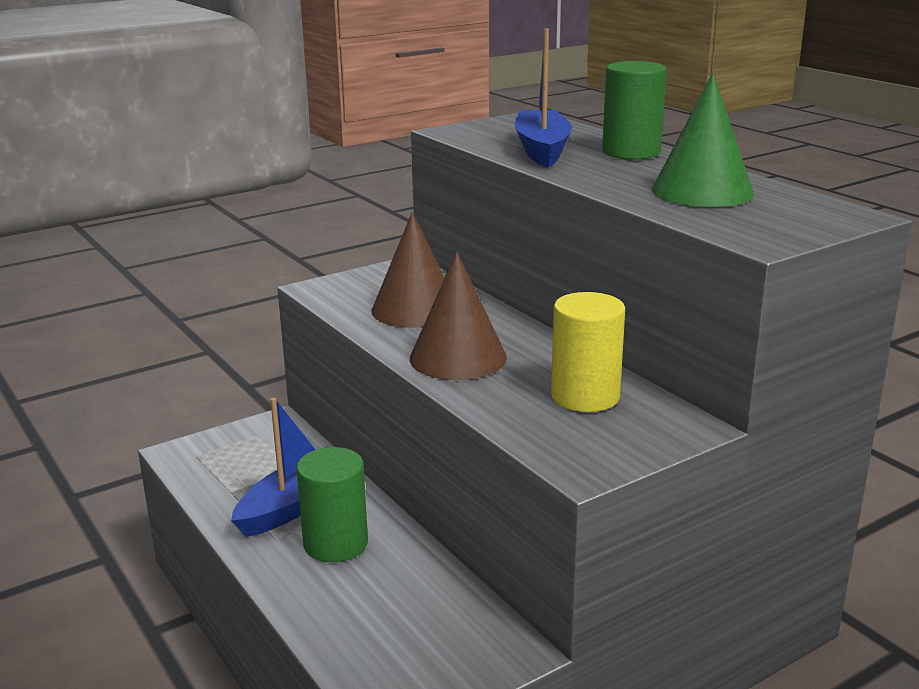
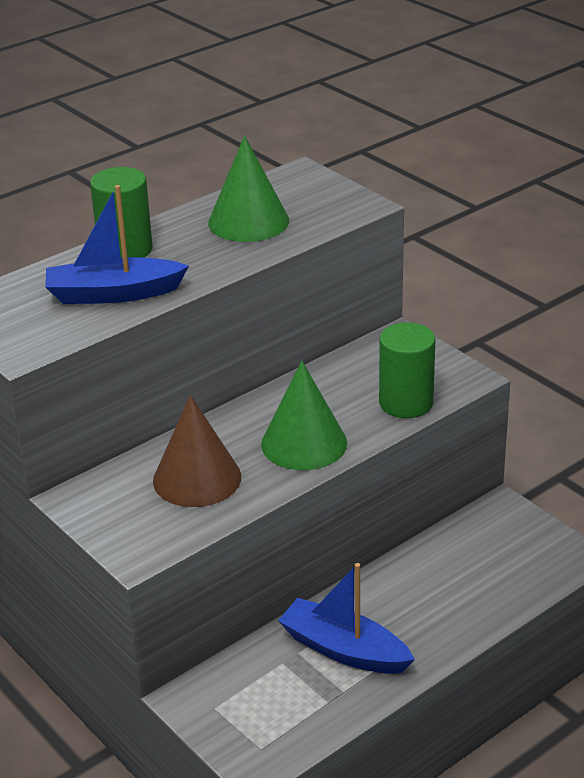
camera: 95 degrees left, 10 degrees up
(335, 543) = (399, 613): green cylinder -> green cylinder (406, 403)
(458, 357) = (304, 443): brown cone -> green cone
(585, 396) = (364, 378): yellow cylinder -> none

